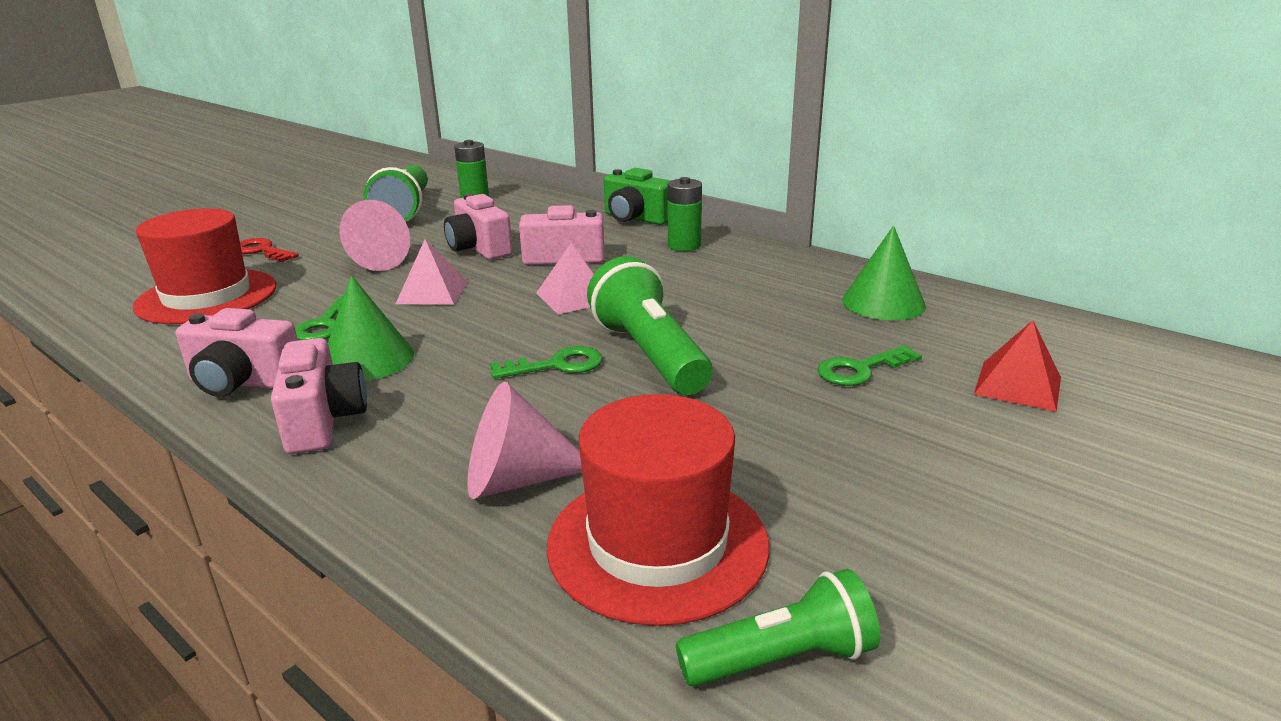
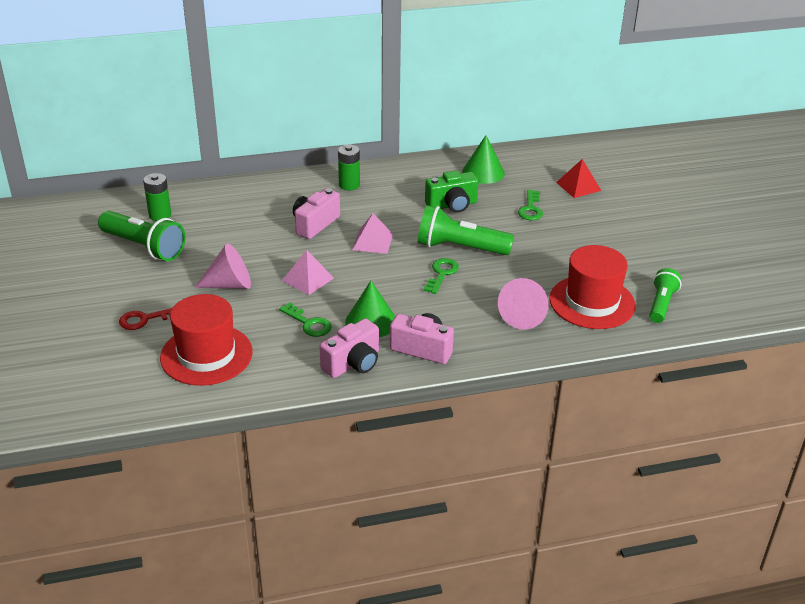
camera: 55 degrees left, 10 degrees up
(479, 249) = (260, 244): pink camera -> none
(636, 218) = (286, 180): green camera -> green camera (452, 205)

